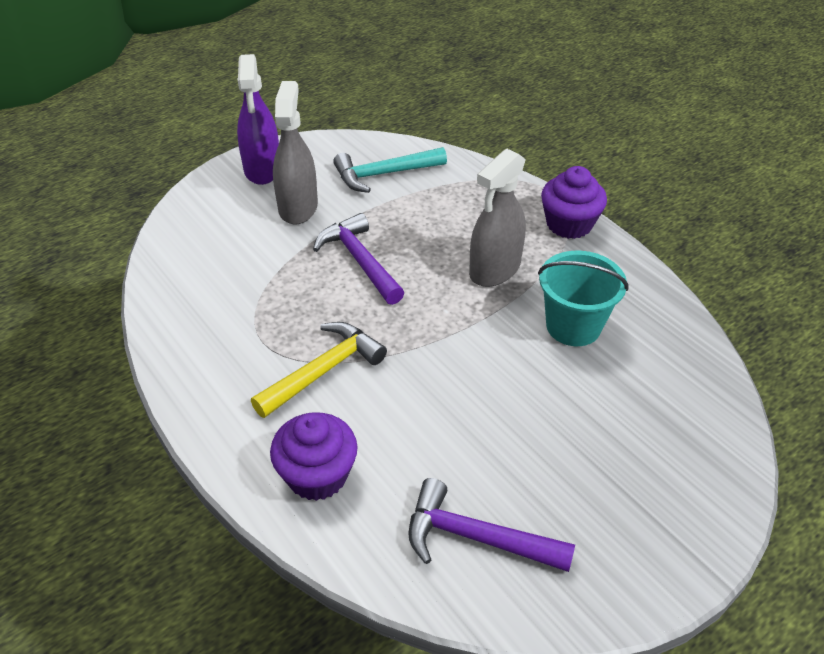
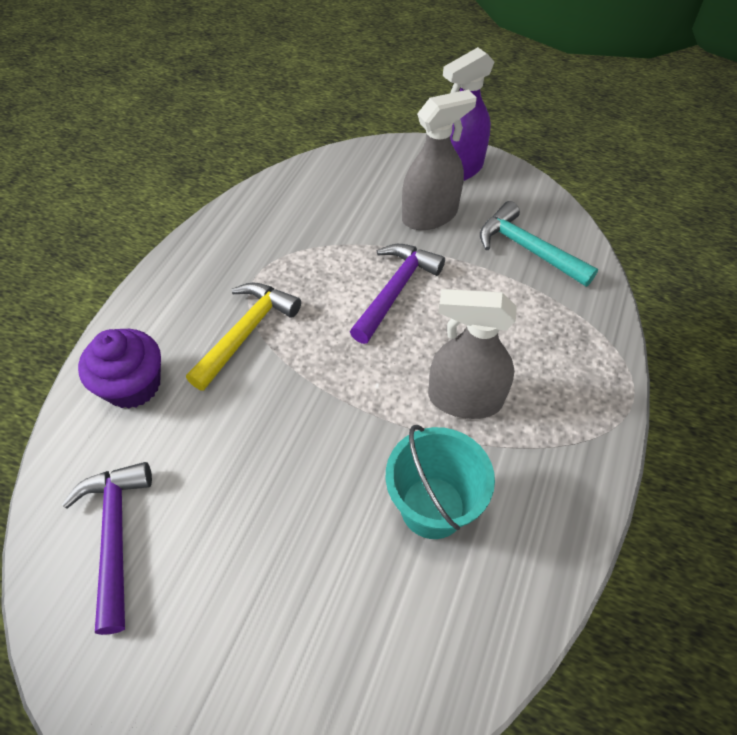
camera: 60 degrees right, 10 degrees up
(323, 371) = (246, 332): yellow hammer -> yellow hammer turned 75 degrees counterclockwise
(569, 224) = (592, 436): purple cupcake -> none

